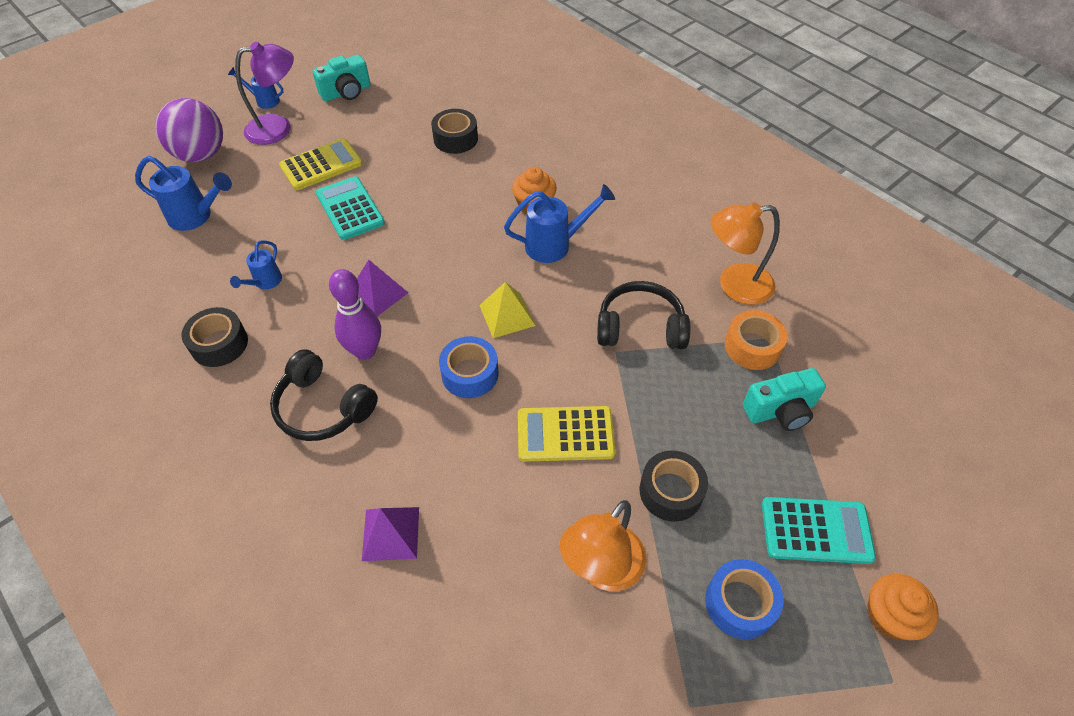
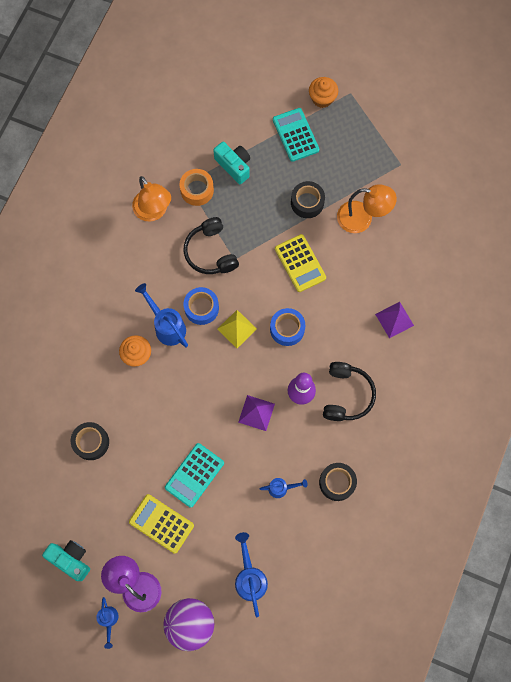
camera: 115 degrees left, 20 degrees up
(740, 603) = (347, 157): blue tape -> blue tape (201, 308)

